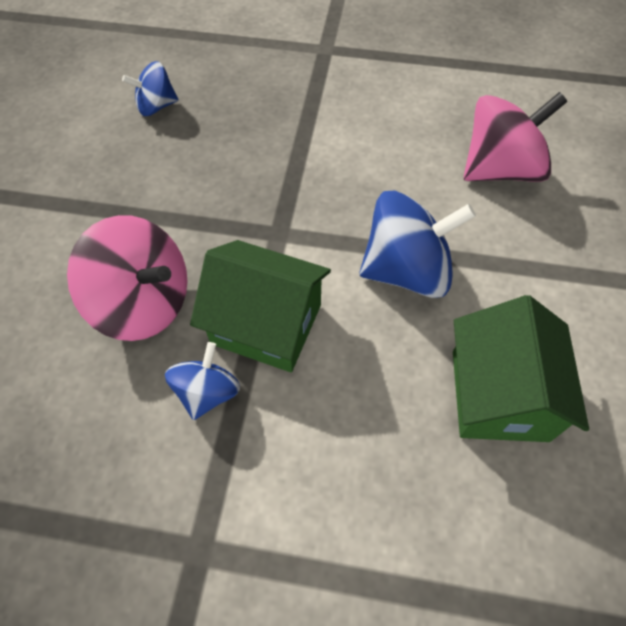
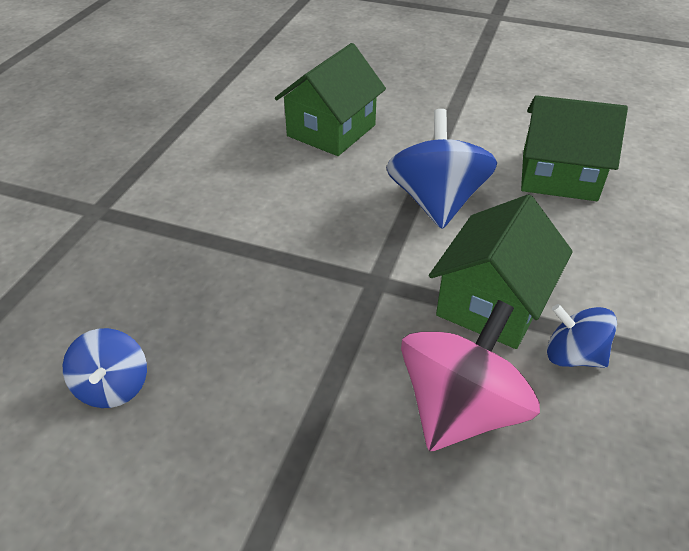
camera: 80 degrees left, 15 degrees down
(500, 169) = (331, 130): pink spinning top -> green house

